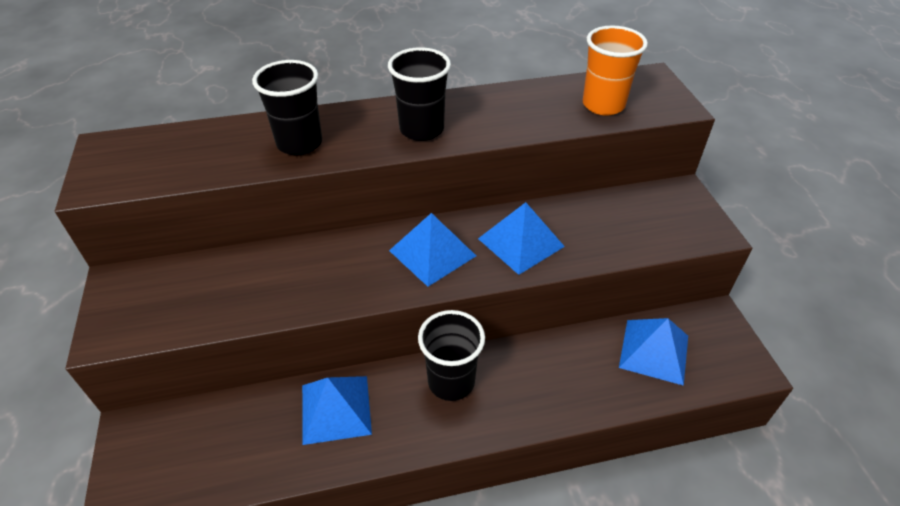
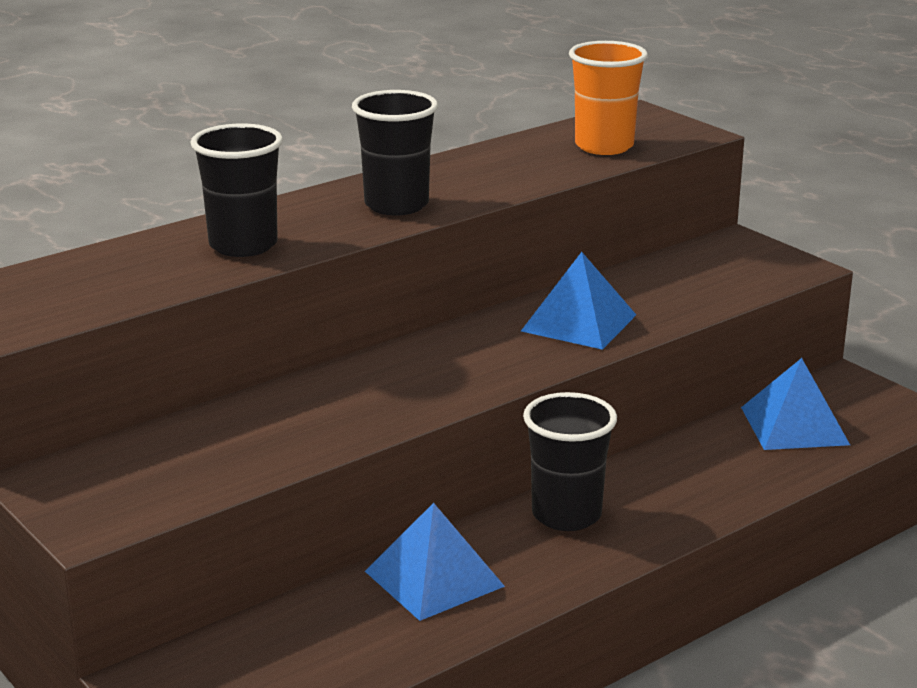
camera: 25 degrees left, 20 degrees down
(432, 253) = (474, 355): blue pyramid -> none

